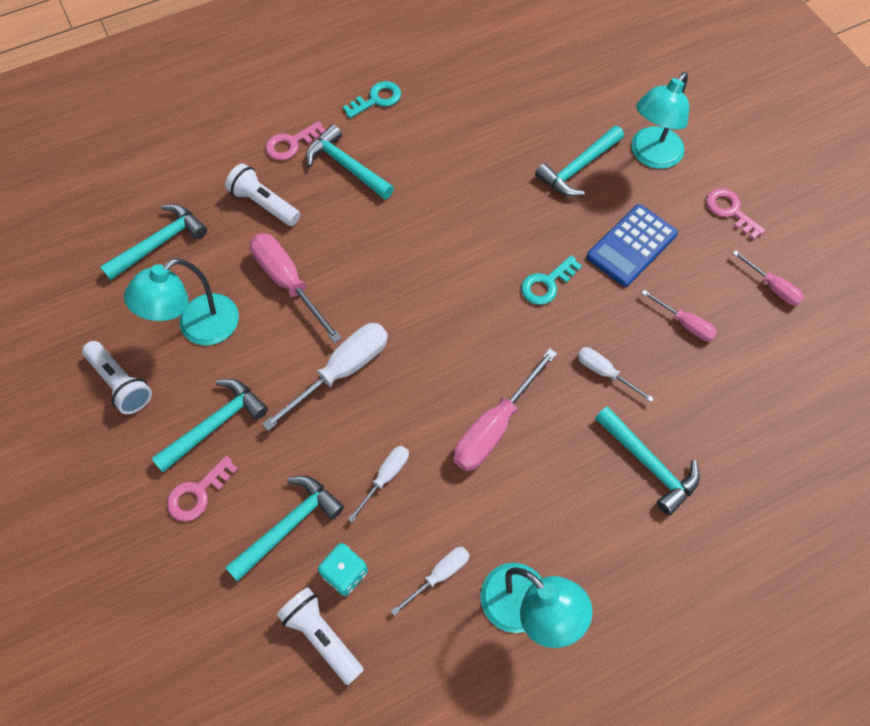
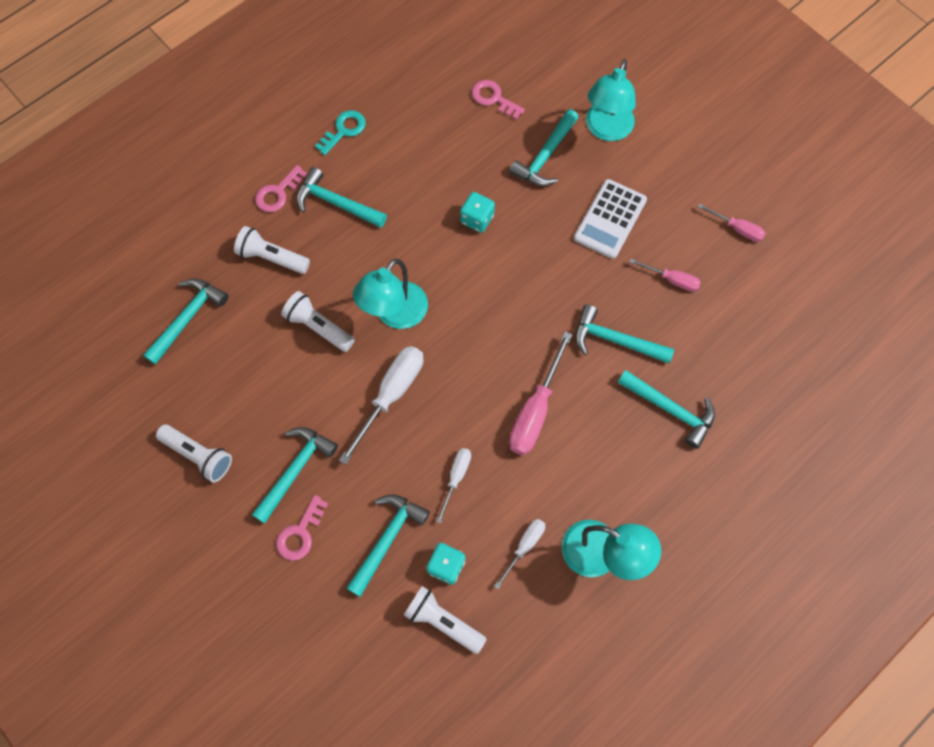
camera: 15 degrees left, 5 degrees up
(198, 328) = (250, 388): turquoise lamp -> turquoise lamp (395, 314)
(288, 283) = (318, 327): pink screwdriver -> white flashlight
(488, 214) = (477, 219): none -> turquoise dice
(547, 284) = (546, 272): turquoise key -> none
(604, 373) = (615, 340): white screwdriver -> turquoise hammer
(631, 246) = (610, 219): blue calculator -> white calculator
(730, 211) = (686, 166): pink key -> pink key (493, 98)

